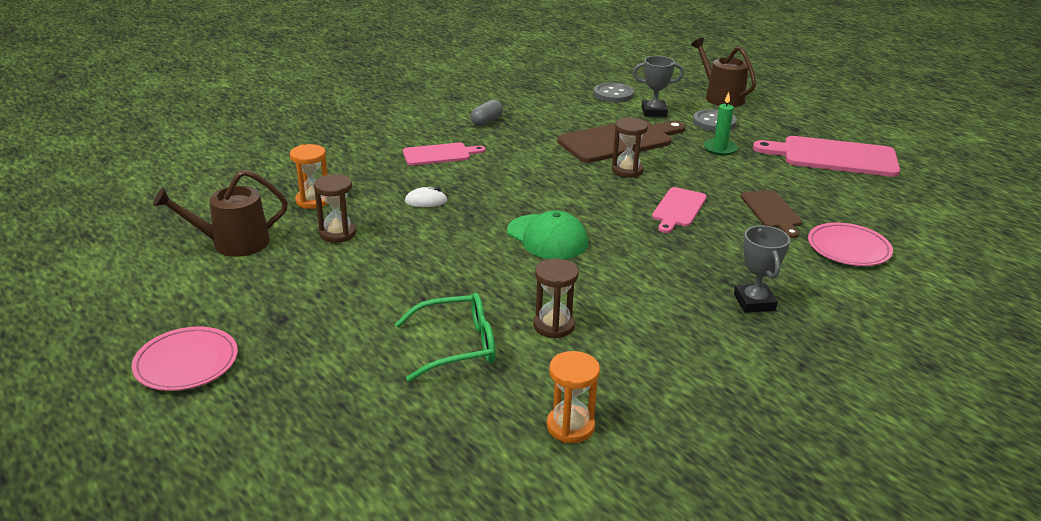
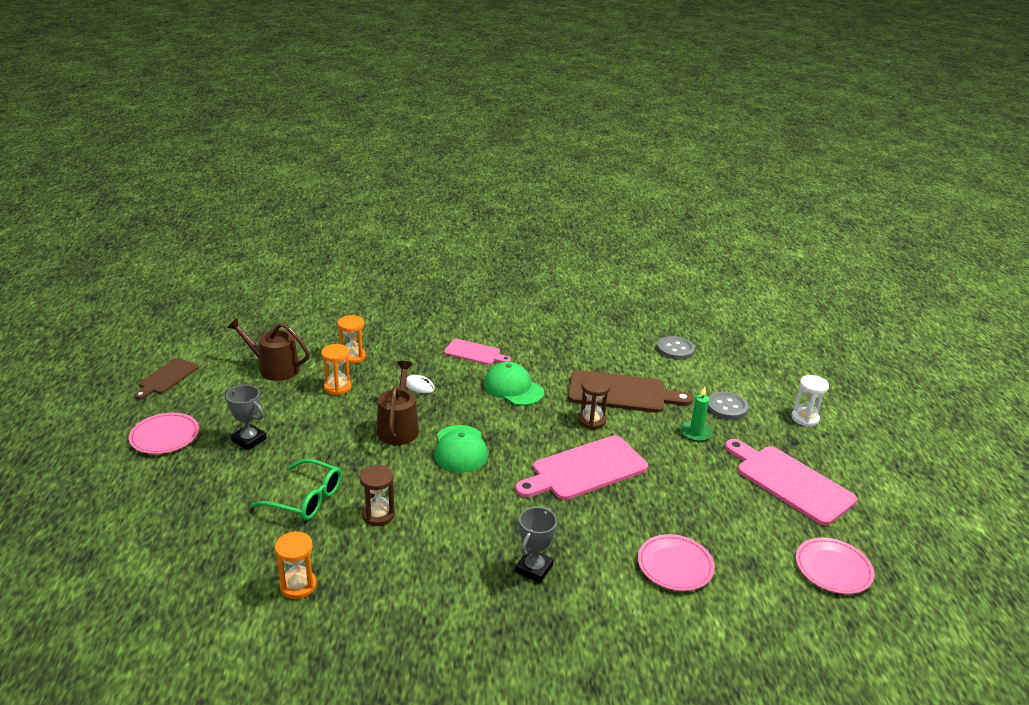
camera: 35 degrees right, 0 degrees up
(337, 233) = (337, 387): brown hourglass -> orange hourglass
(486, 121) = (543, 337): grey capsule -> none
(520, 170) = (513, 388): none -> green cap
(654, 112) = (687, 378): grey trophy -> grey trophy (249, 440)
(678, 209) = (585, 469): pink cutting board -> pink cutting board, size x1.73
(721, 97) = (769, 386): brown watering can -> brown watering can (398, 428)
(771, 211) = (657, 505): brown cutting board -> brown cutting board (167, 377)
(778, 110) = (805, 418): none -> white hourglass
(944, 202) = (833, 569): none -> pink plate

